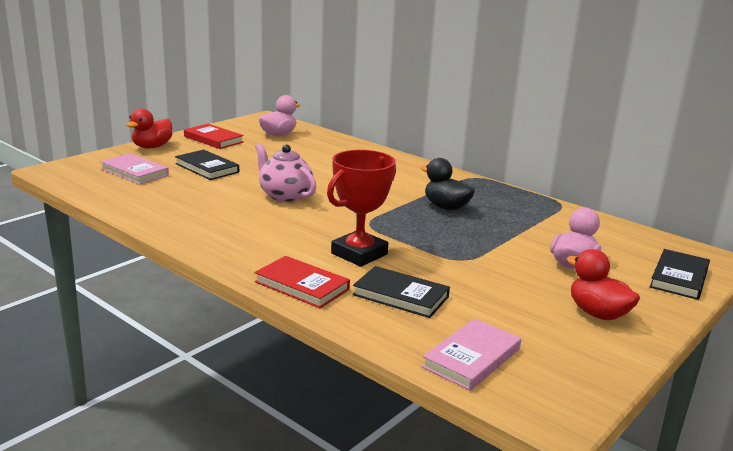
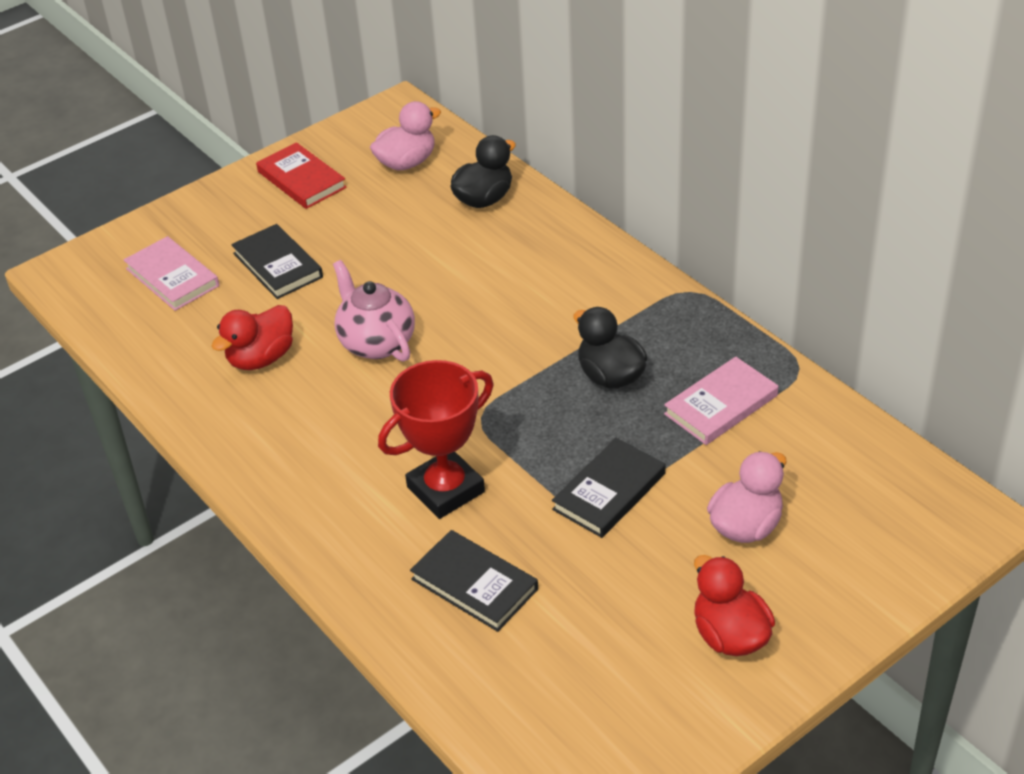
camera: 15 degrees right, 20 degrees up
(152, 147) = (206, 204): red duck -> red duck (261, 358)
(302, 286) = (350, 557): red book -> none
(332, 146) = (484, 199): none -> black duck
(472, 358) = (524, 711): pink book -> pink book (721, 405)
(679, 278) = (892, 563): black book -> black book (609, 491)

